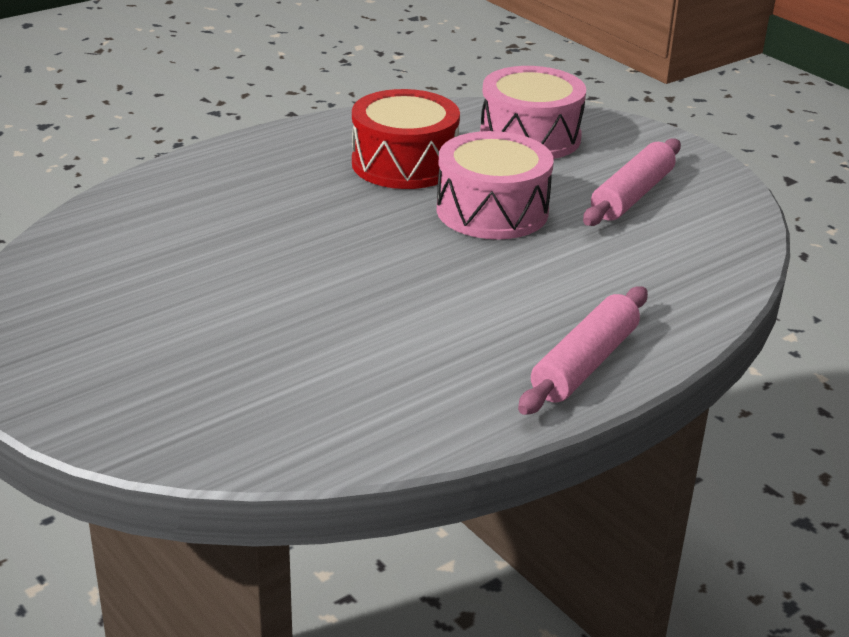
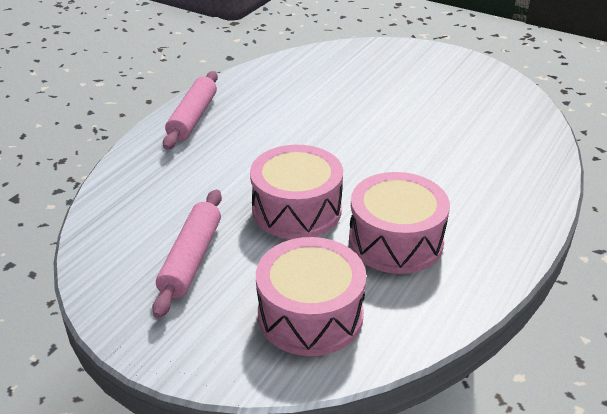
camera: 160 degrees right, 5 degrees up
(404, 164) = (395, 241): red drum -> pink drum

